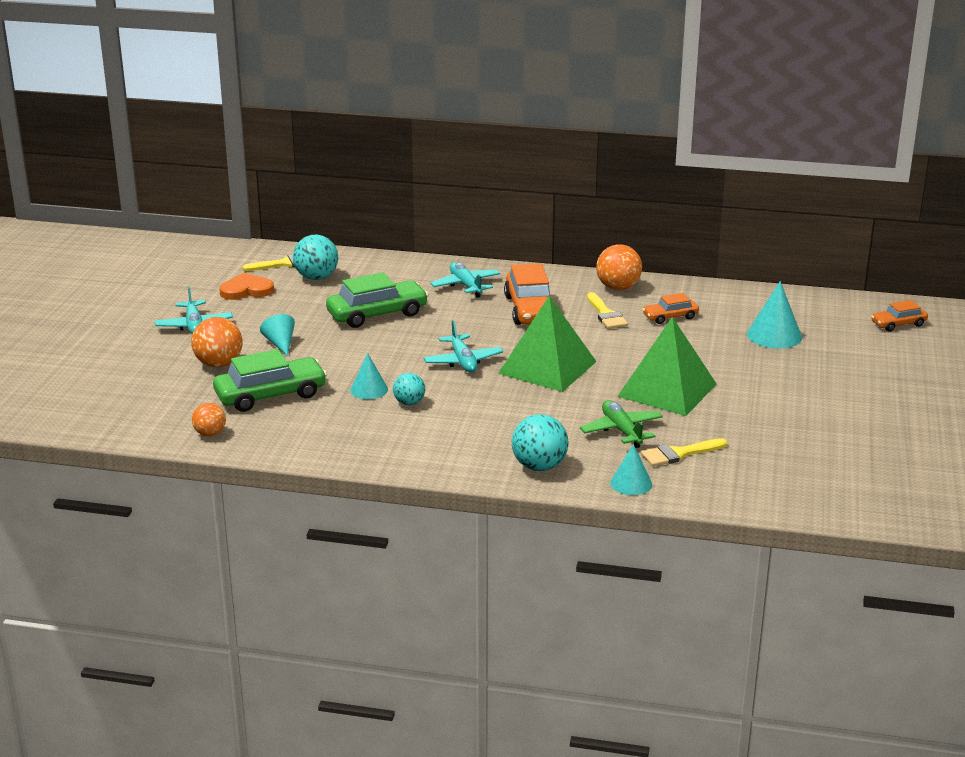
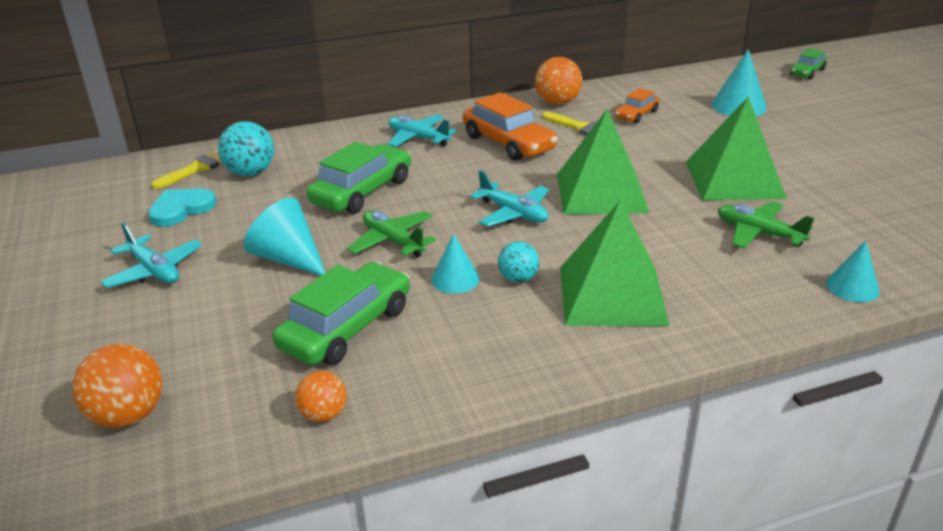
camera: 30 degrees left, 5 degrees up
(219, 364) = (236, 310): orange ball -> orange ball (128, 415)
(246, 290) = (181, 209): orange heart -> turquoise heart
(280, 344) = (289, 259): turquoise cone -> turquoise cone, size x1.54
(358, 354) = (393, 241): none -> green plane
(456, 432) = (611, 295): none -> green pyramid
(539, 466) = (746, 303): turquoise ball -> none
(679, 454) = (840, 238): yellow brush -> none
(898, 324) = (807, 72): orange car -> green car

